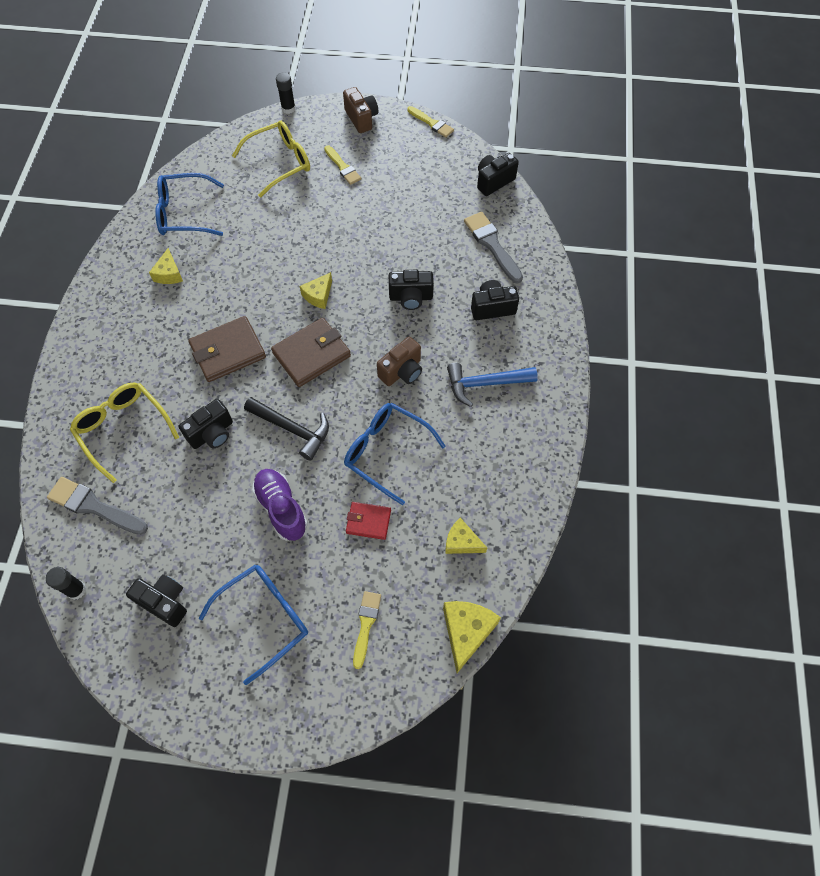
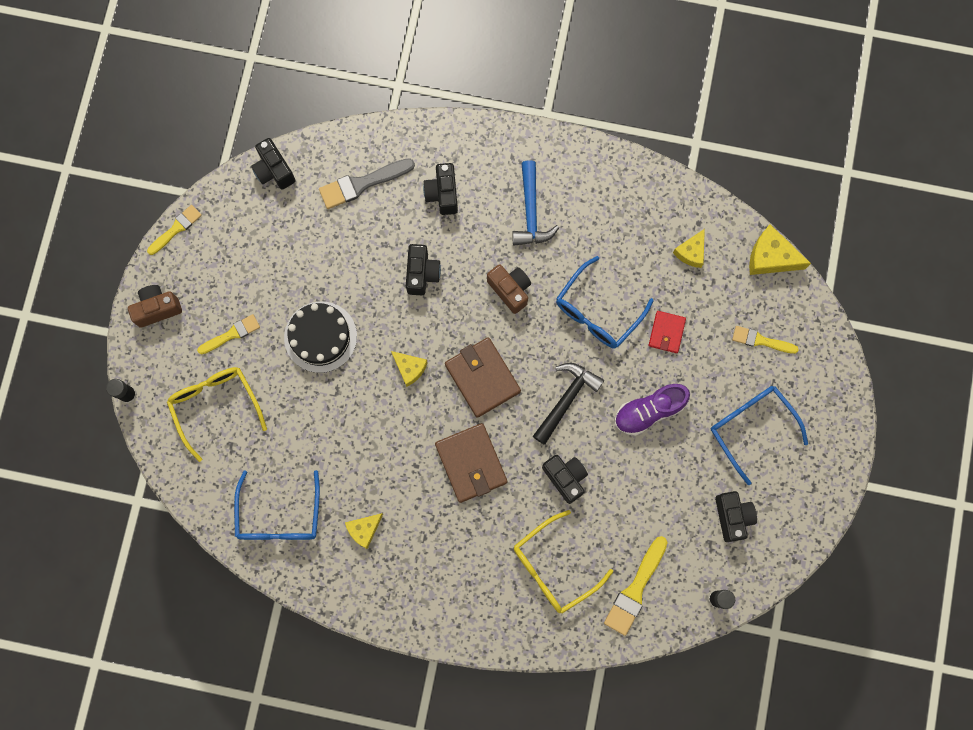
camera: 85 degrees left, 15 degrees up
(94, 506) = (635, 589): grey brush -> yellow brush
(164, 602) = (732, 517): black camera -> black camera turned 135 degrees clockwise
(169, 274) = (364, 529): yellow cheese -> yellow cheese turned 135 degrees clockwise
(344, 227) = (320, 337): none -> black cake

